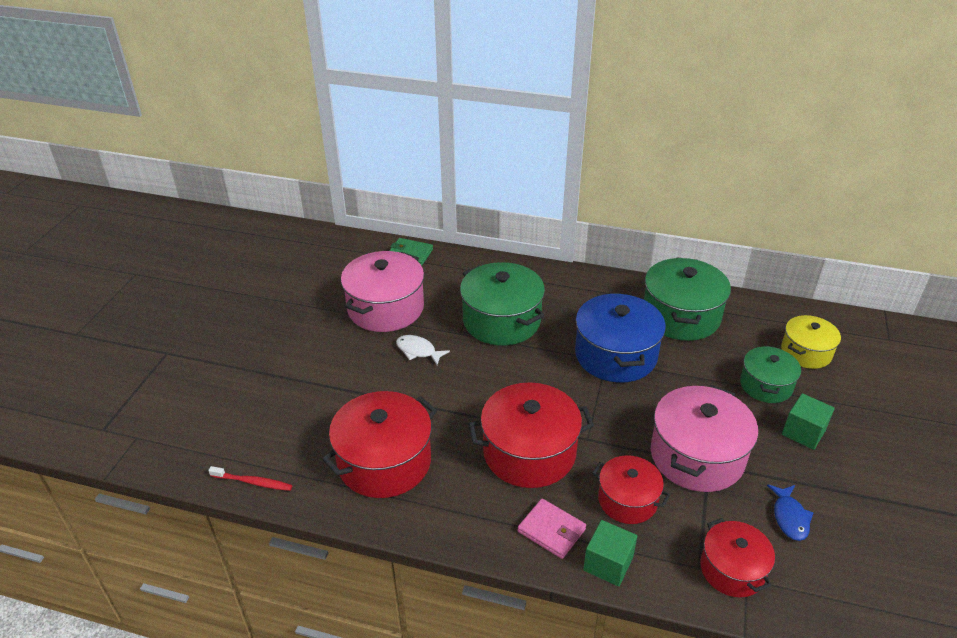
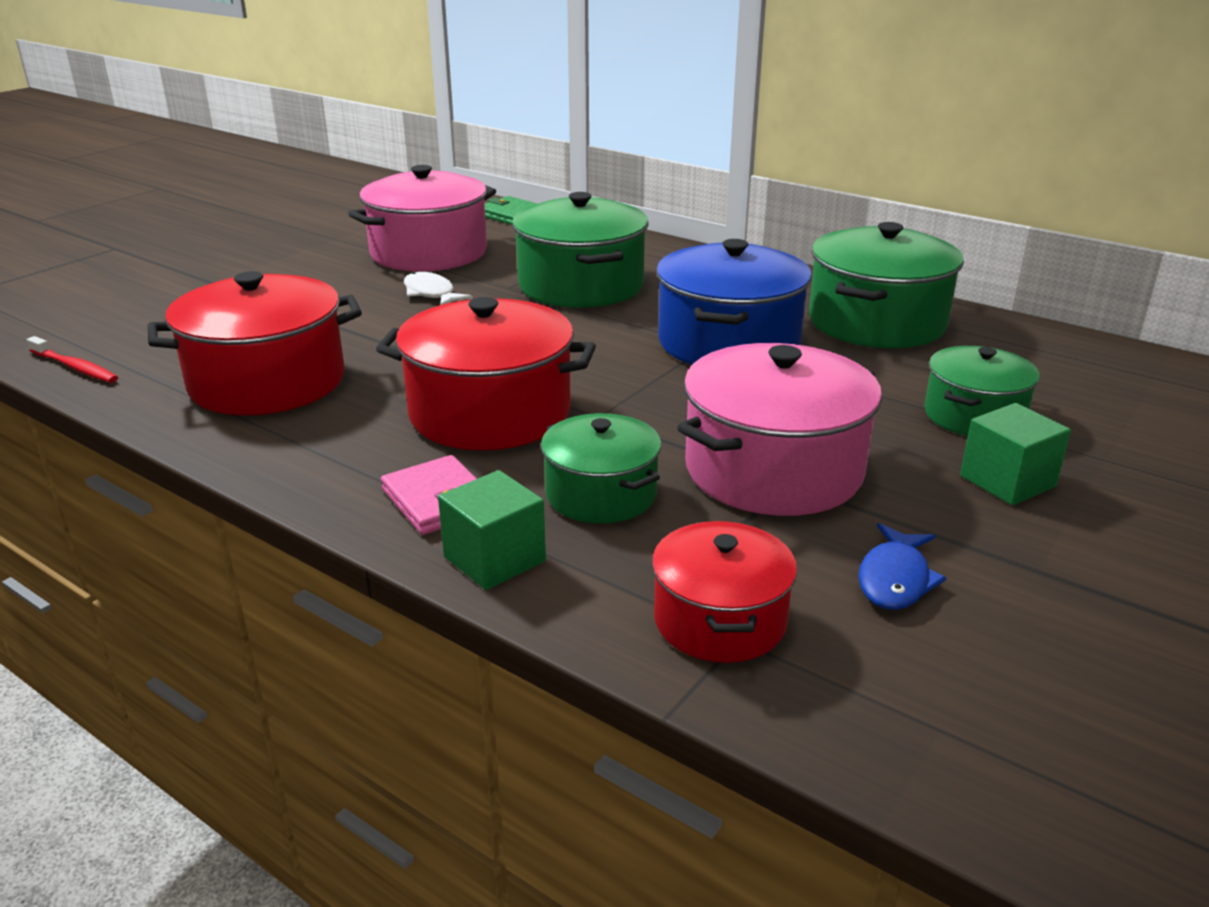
camera: 20 degrees right, 10 degrees down
(627, 500) = (601, 494): red pot -> green pot
(806, 352) = (1083, 393): yellow pot -> none

